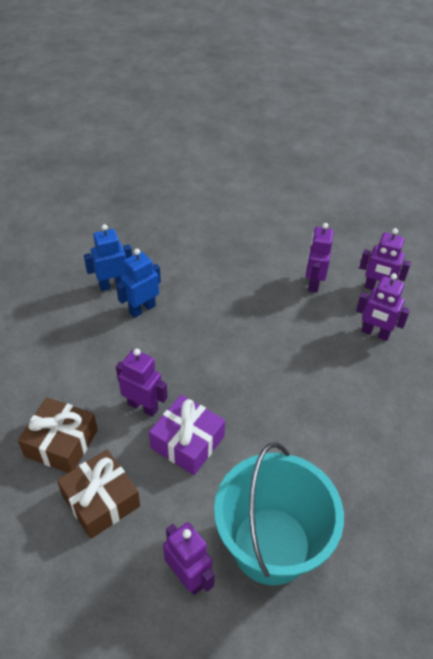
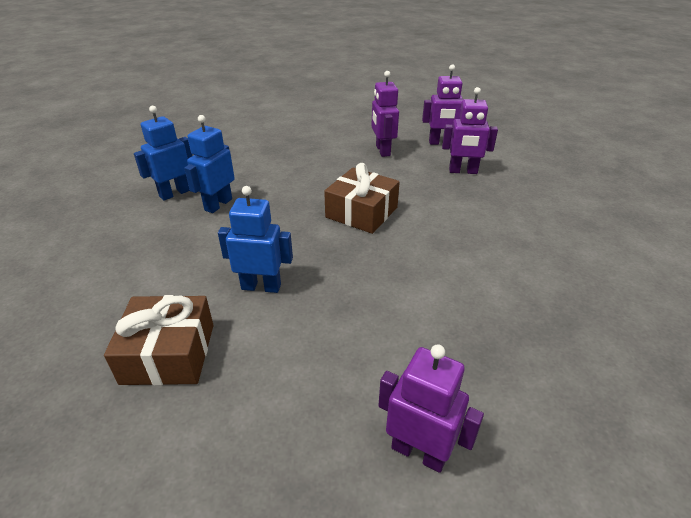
camera: 20 degrees left, 10 degrees down
(101, 500) = (252, 402): brown gift -> brown gift (361, 212)
(143, 406) = (261, 286): purple robot -> blue robot
(187, 442) = (333, 305): purple gift -> none
(271, 545) = (494, 377): turquoise bucket -> none

